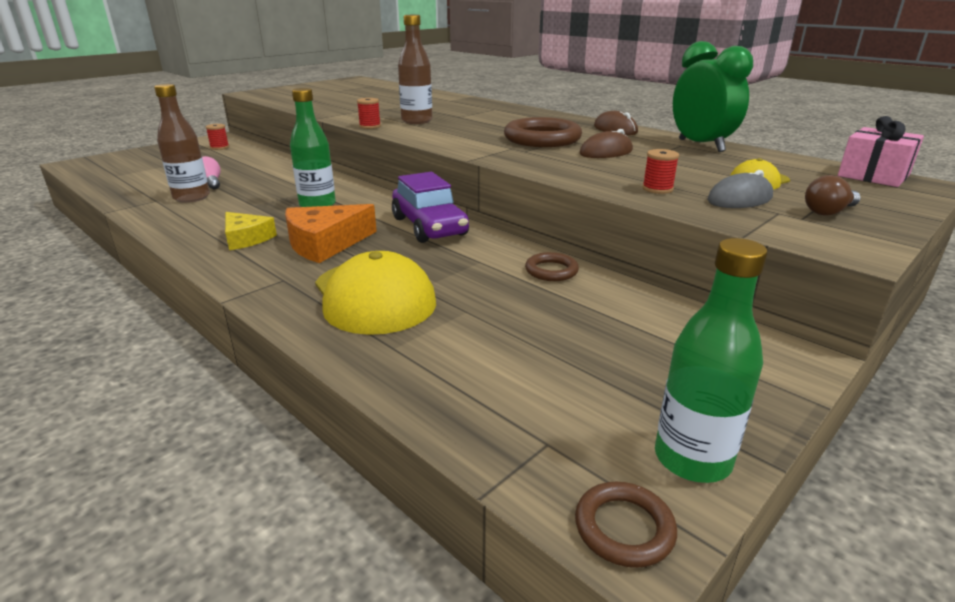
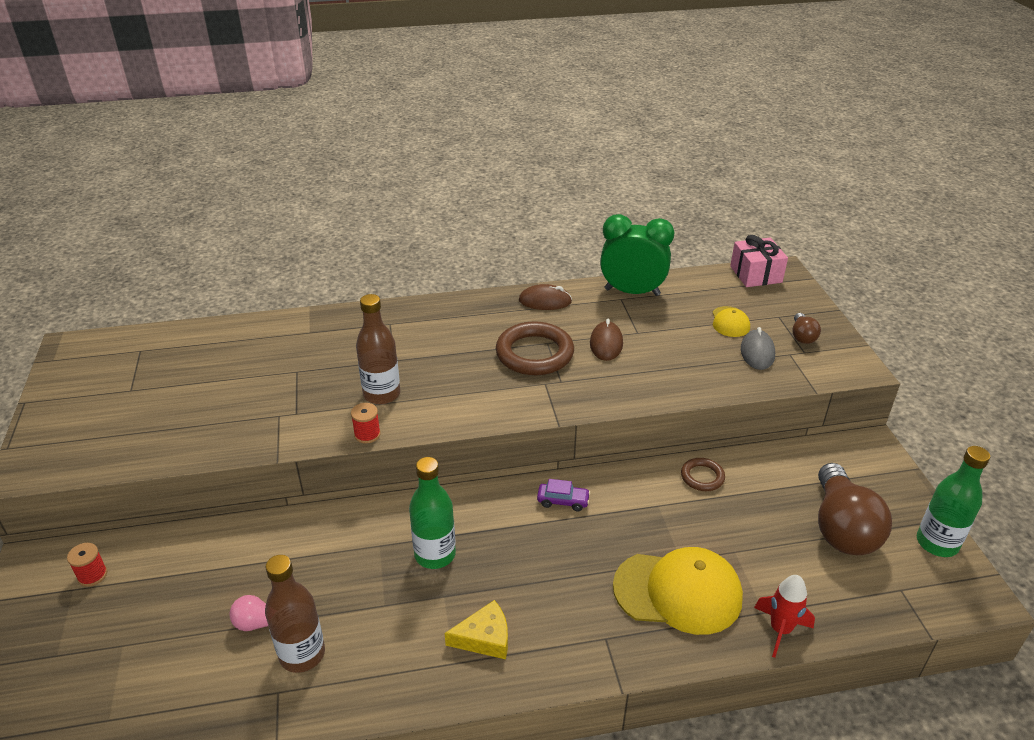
camera: 55 degrees left, 10 degrees up
(325, 243) = (546, 584): orange cheese -> none
(375, 364) = (780, 630): none -> red rocket
(429, 226) = (563, 501): purple car -> purple car, size x0.48
(599, 368) = (842, 528): none -> brown light bulb
(624, 528) = (973, 597): brown ring -> none
(657, 189) = (712, 372): red spool -> none

